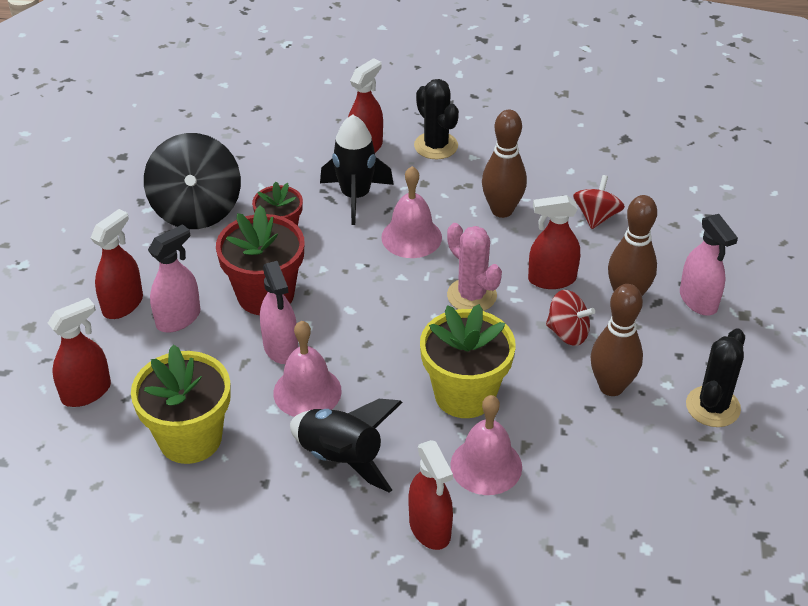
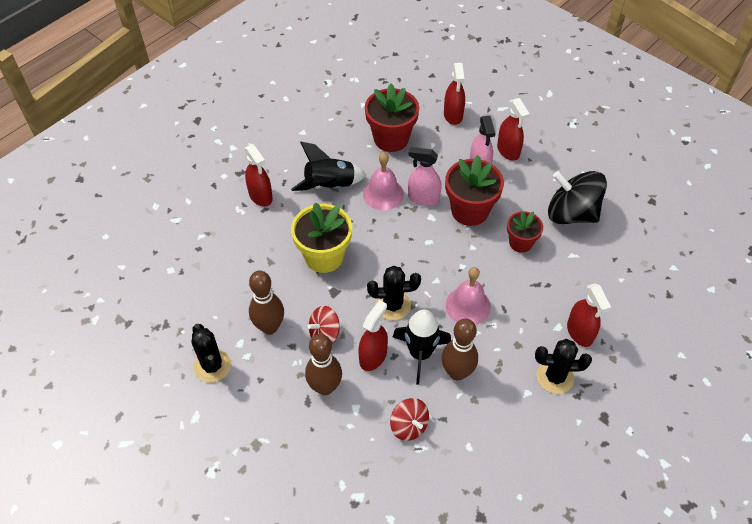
camera: 125 degrees right, 10 degrees up
(190, 438) = (391, 139): yellow flower pot -> red flower pot
(355, 196) = (529, 298): black rocket -> black rocket (420, 354)
(430, 528) = (260, 196): red spray bottle -> red spray bottle turned 135 degrees counterclockwise
(471, 295) = (393, 305): pink cactus -> black cactus
(486, 465) = (273, 238): pink bell -> none
(698, 300) = (289, 426): pink spray bottle -> none

